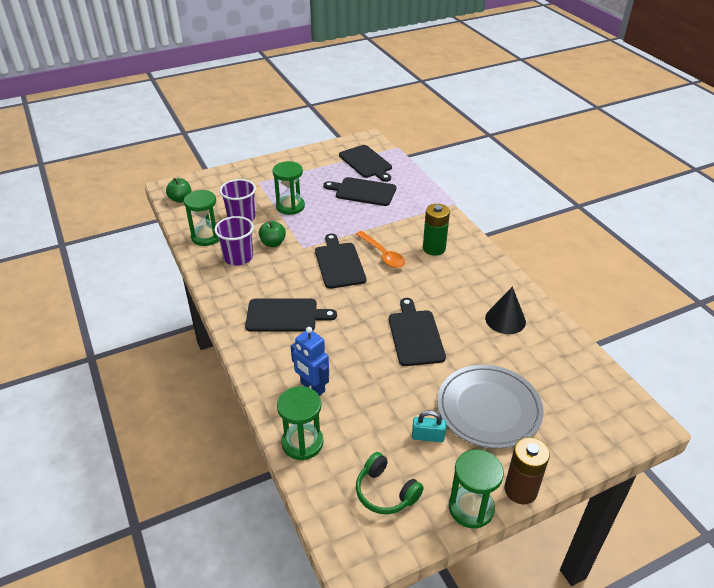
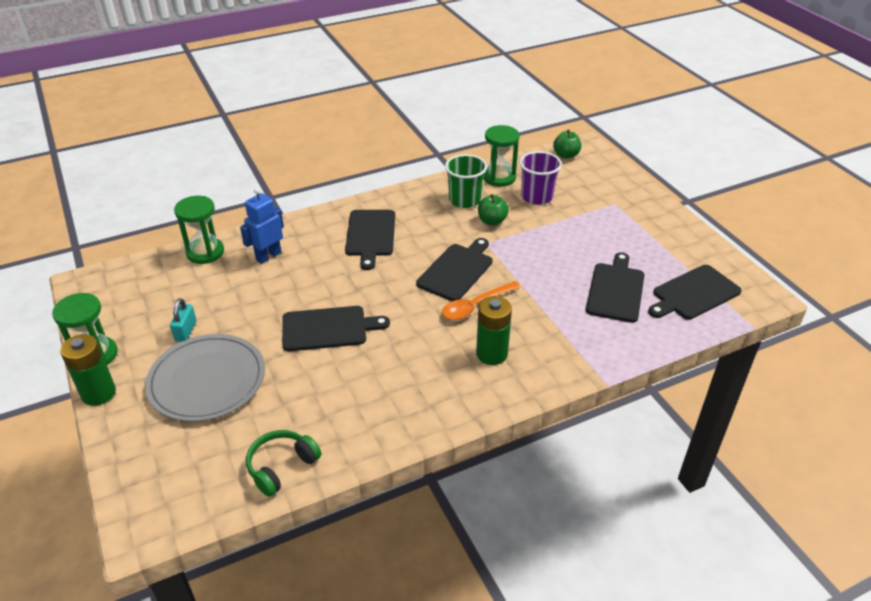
camera: 90 degrees right, 0 degrees up
(238, 257) = (465, 200): purple cup -> green cup
(290, 206) = (567, 230): green hourglass -> none
(339, 263) = (457, 270): black cutting board -> black cutting board turned 45 degrees counterclockwise
(385, 492) = (135, 301): green headphones -> green headphones (281, 466)
(505, 320) = (345, 412): black cone -> none
(520, 490) = (98, 393): brown battery -> green battery

